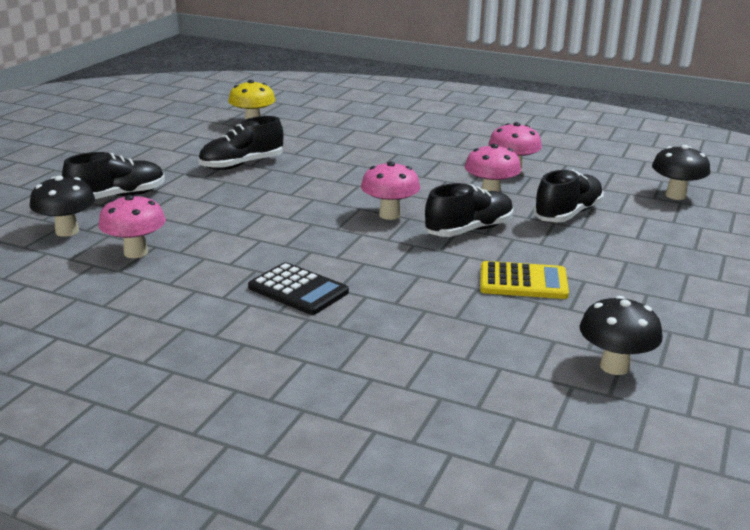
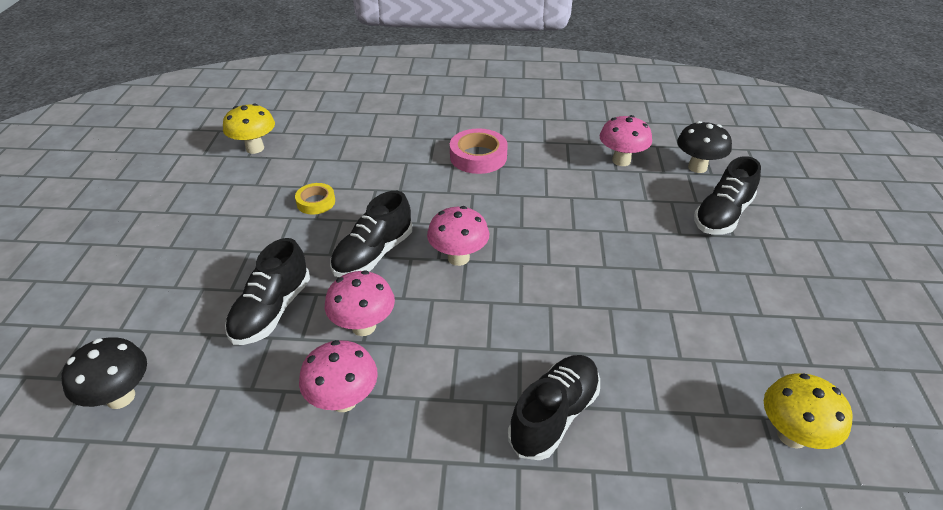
camera: 160 degrees right, 15 degrees up
(241, 165) = (679, 306): black shoe -> black shoe (554, 415)
(298, 290) = (478, 157): black calculator -> pink tape
(523, 282) = (316, 202): yellow calculator -> yellow tape
(614, 366) = (255, 148): black mushroom -> yellow mushroom

